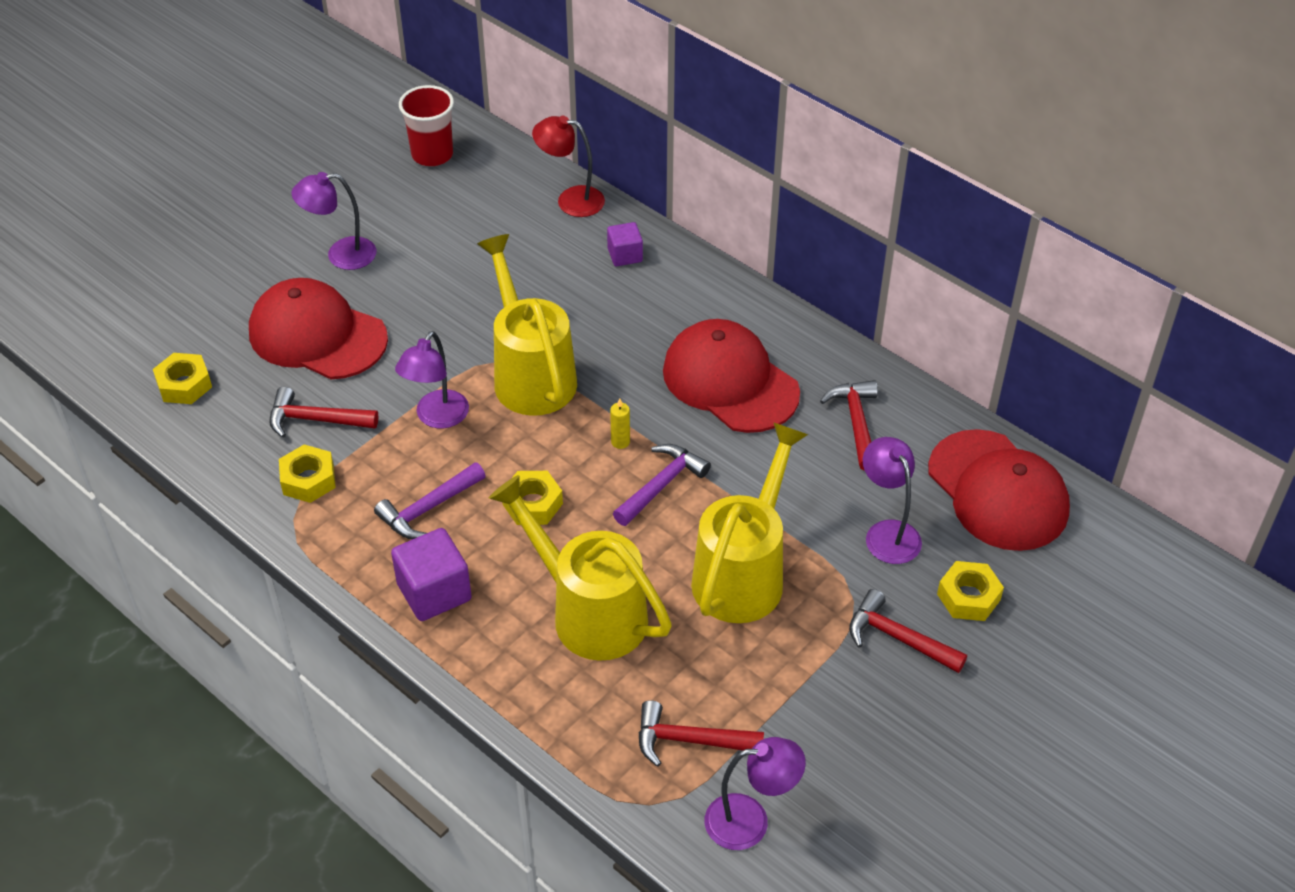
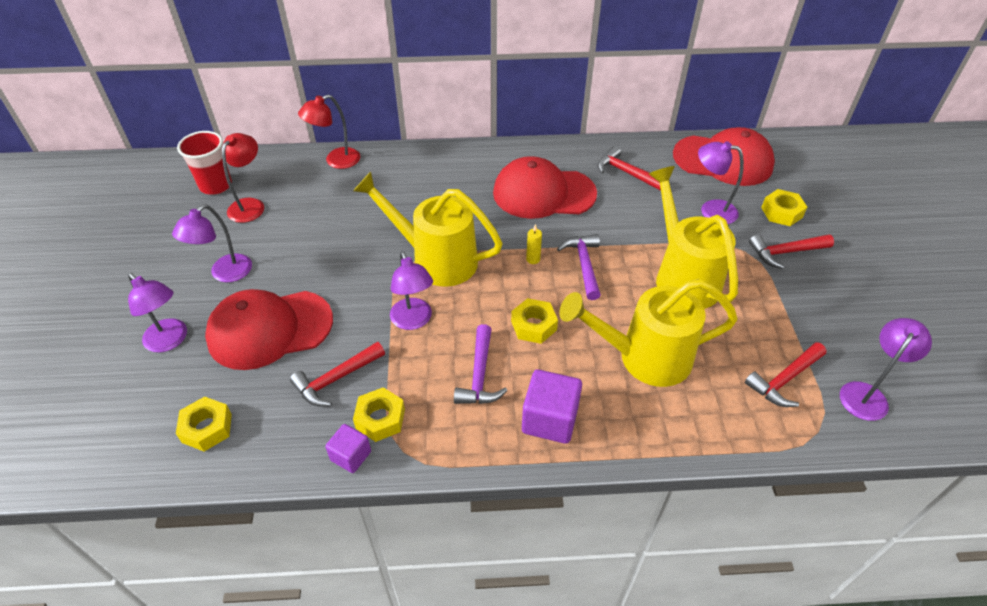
camera: 45 degrees left, 0 degrees up
(236, 288) = (170, 341): none -> purple lamp
(438, 197) = (250, 205): none -> red lamp
(625, 255) = (404, 169): purple cube -> purple cube (351, 456)

